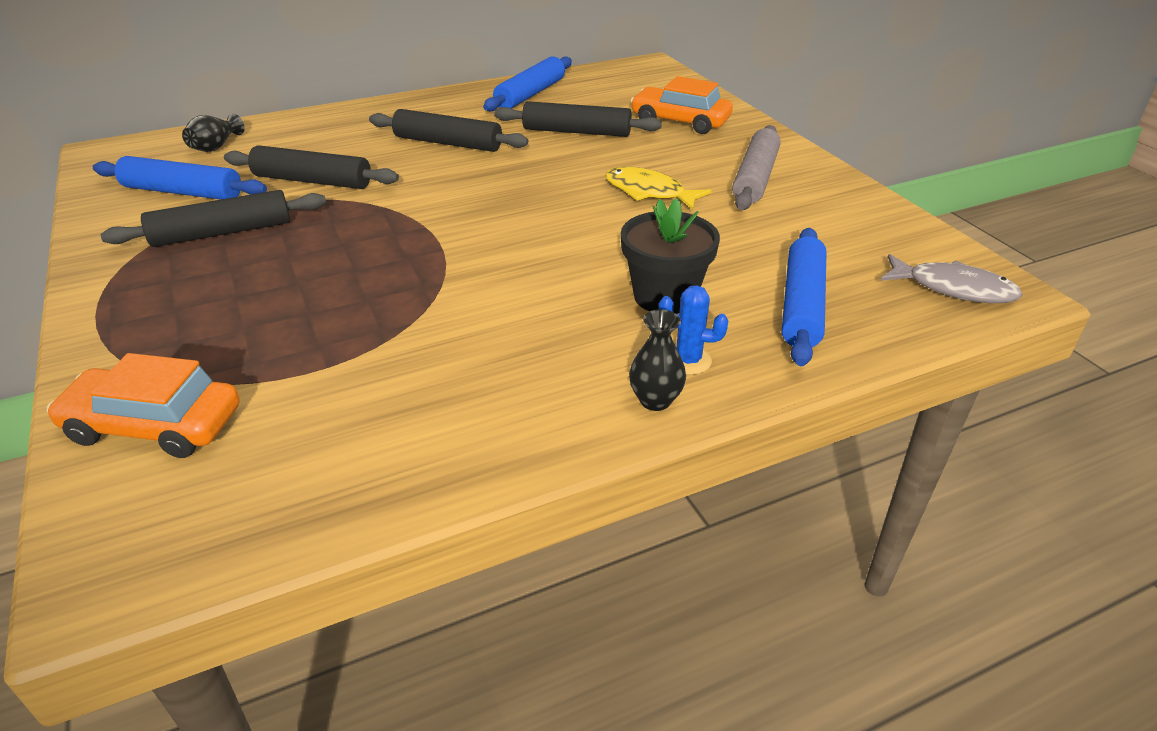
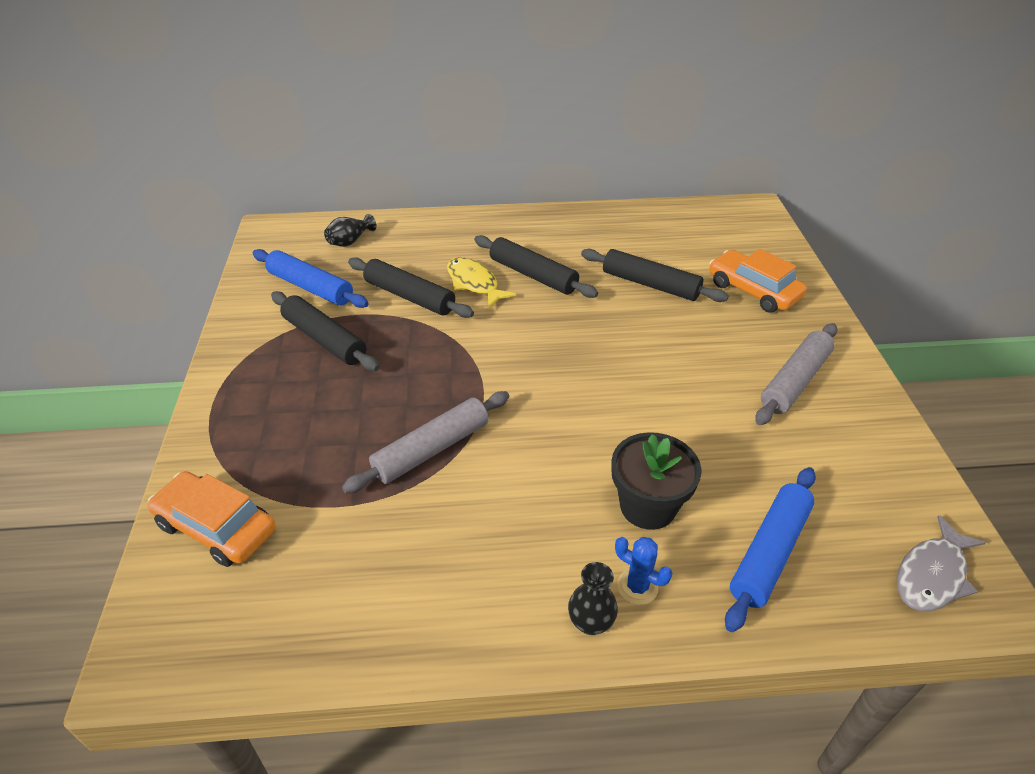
camera: 20 degrees right, 5 degrees up
(222, 233) = (324, 339): black rolling pin -> black rolling pin turned 45 degrees clockwise
(402, 300) = (431, 449): none -> grey rolling pin
(530, 94) = (627, 228): blue rolling pin -> none
(649, 192) = (685, 375): yellow fish -> yellow fish (474, 283)
(953, 288) = (932, 575): grey fish -> grey fish turned 90 degrees clockwise

